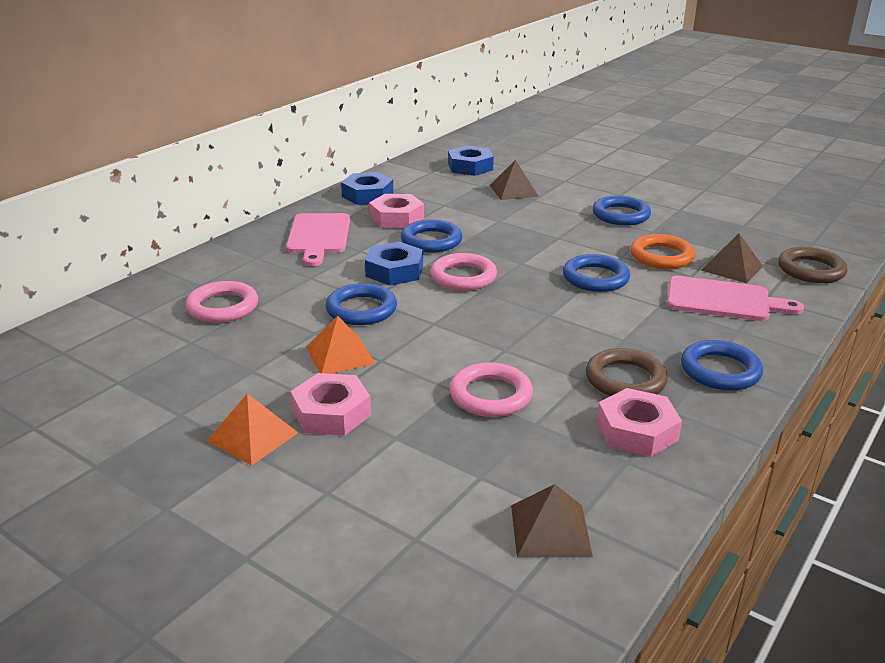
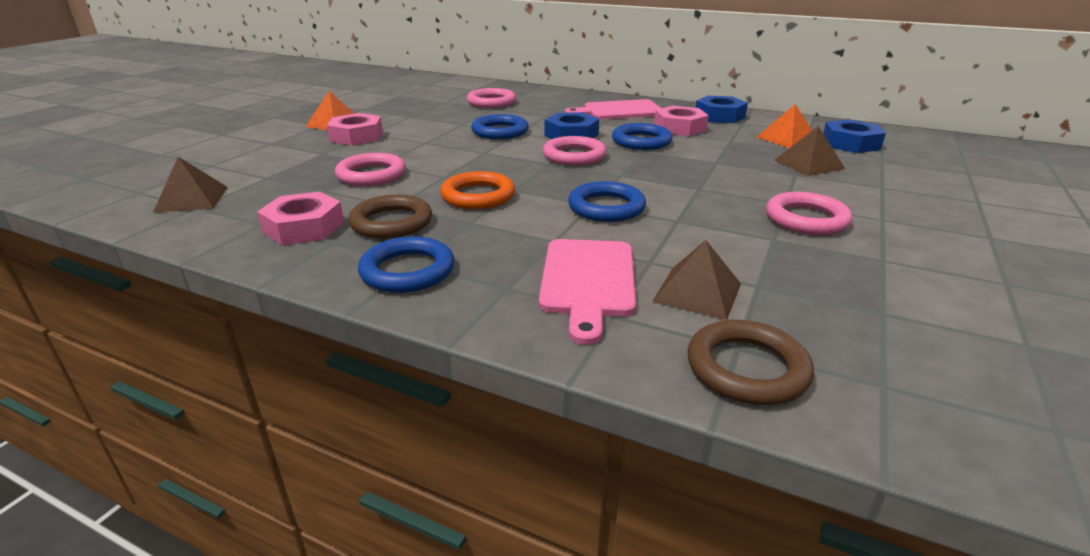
camera: 80 degrees right, 0 degrees up
(340, 355) = (431, 132): orange pyramid -> orange pyramid (787, 139)
(621, 215) = (806, 219): blue ring -> pink ring
(661, 256) = (695, 243): orange ring -> orange ring (478, 196)

